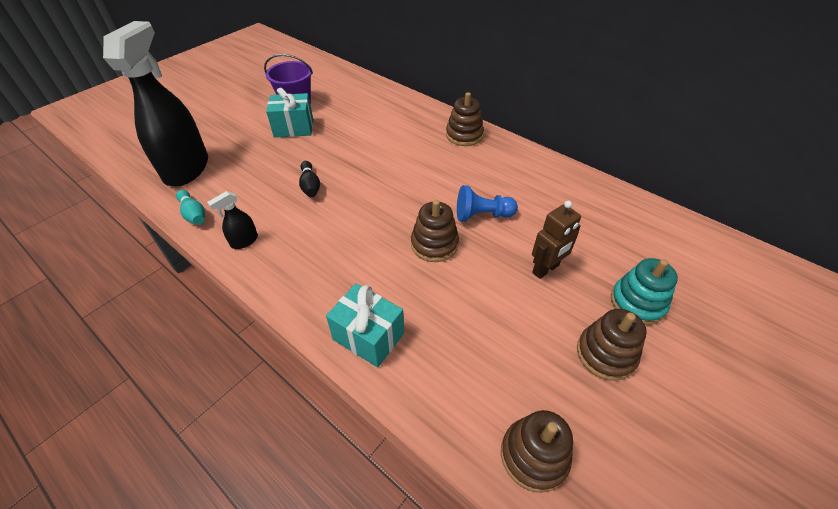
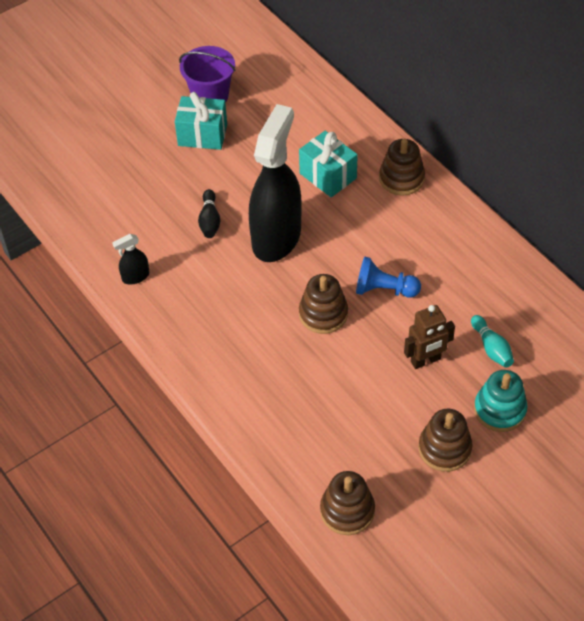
camera: 15 degrees right, 5 degrees up
(187, 169) = (80, 175): black spray bottle -> black spray bottle (276, 237)
(193, 214) = (87, 236): turquoise bowling pin -> turquoise bowling pin (491, 348)
(368, 336) = (237, 393): turquoise gift -> turquoise gift (328, 176)

